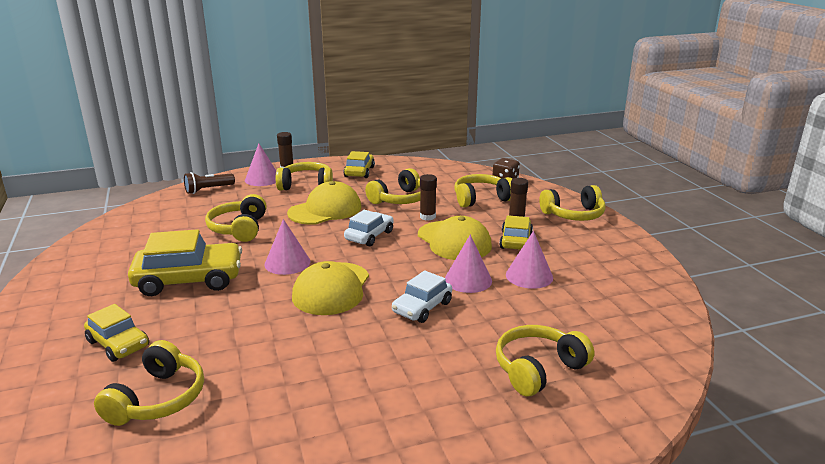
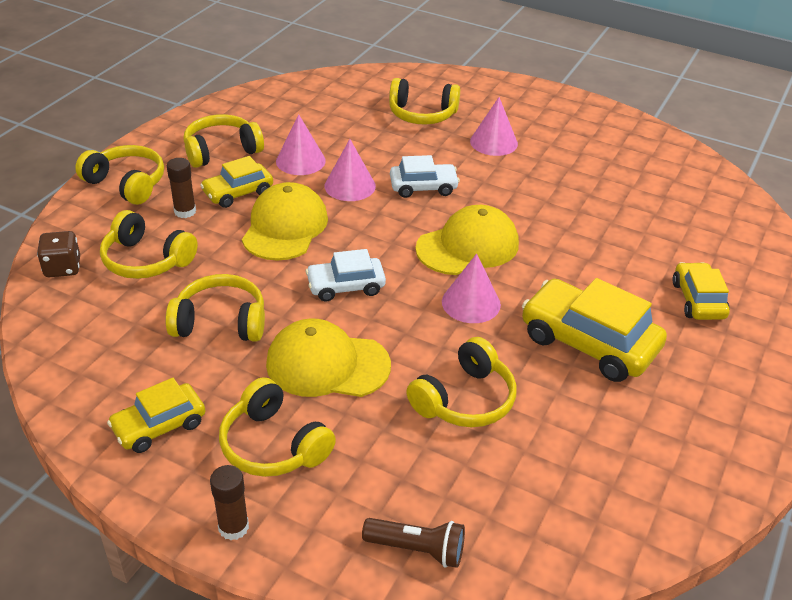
camera: 135 degrees left, 15 degrees up
(158, 399) = (686, 232): yellow headphones -> yellow headphones (221, 151)
(262, 179) = (307, 520): pink cone -> pink cone (493, 142)
(427, 217) = (247, 273): brown glue stick -> none

